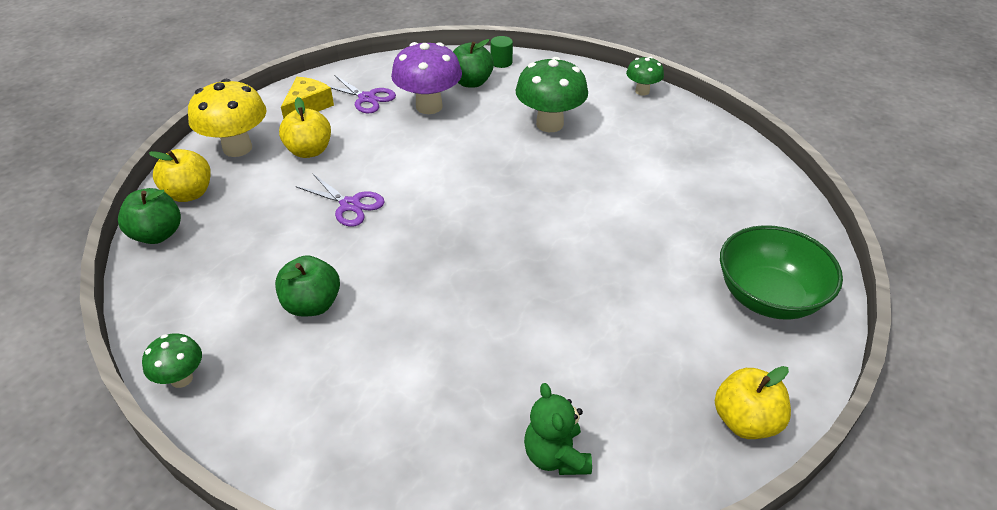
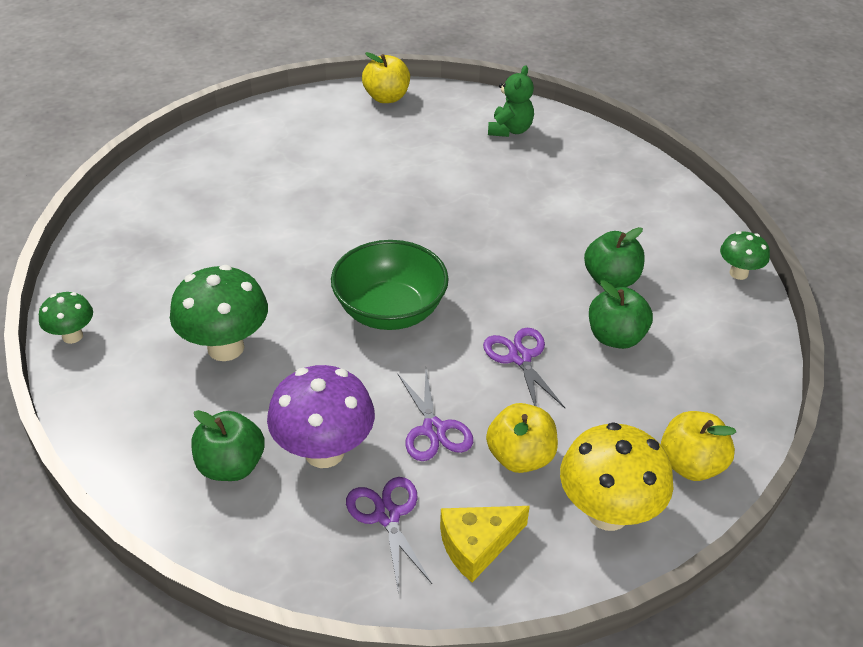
camera: 145 degrees left, 0 degrees up
(157, 234) = (738, 423): green apple -> green apple (615, 337)
(375, 141) = (434, 429): none -> purple scissors
(501, 62) = (151, 483): green cylinder -> none
(768, 297) = (276, 133): green bowl -> green bowl (390, 311)

